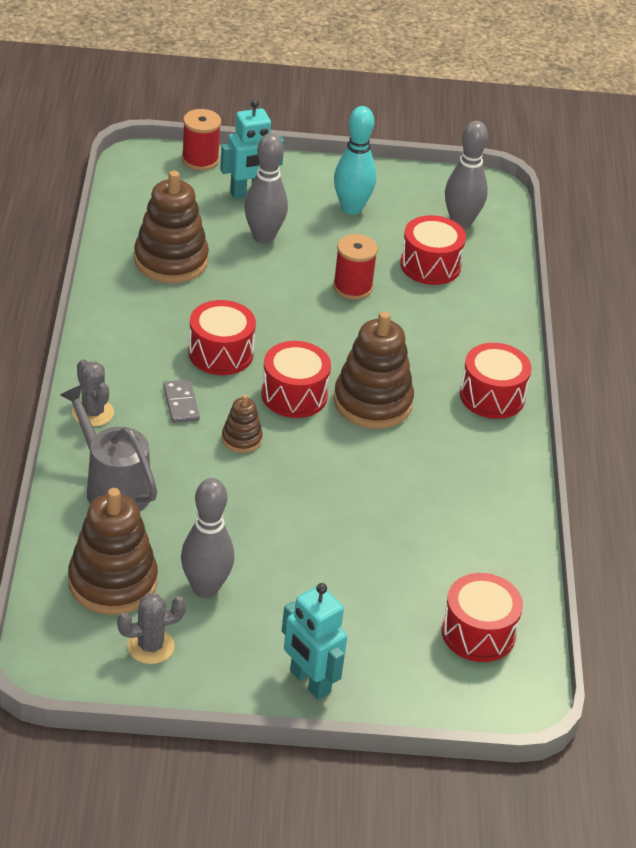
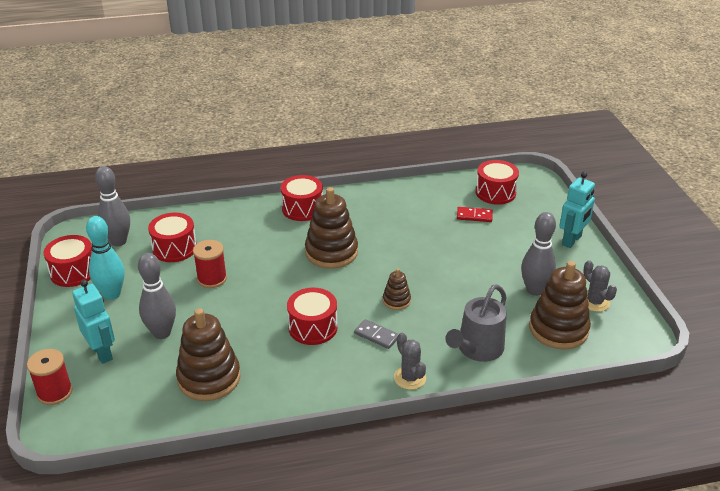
camera: 100 degrees left, 5 degrees down
(92, 413) = (409, 378): grey cactus -> grey cactus turned 75 degrees counterclockwise
(181, 403) = (376, 335): grey domino -> grey domino turned 60 degrees clockwise
(294, 395) = (341, 285): red drum -> red drum (73, 272)
(416, 582) = (474, 216): none -> red domino

